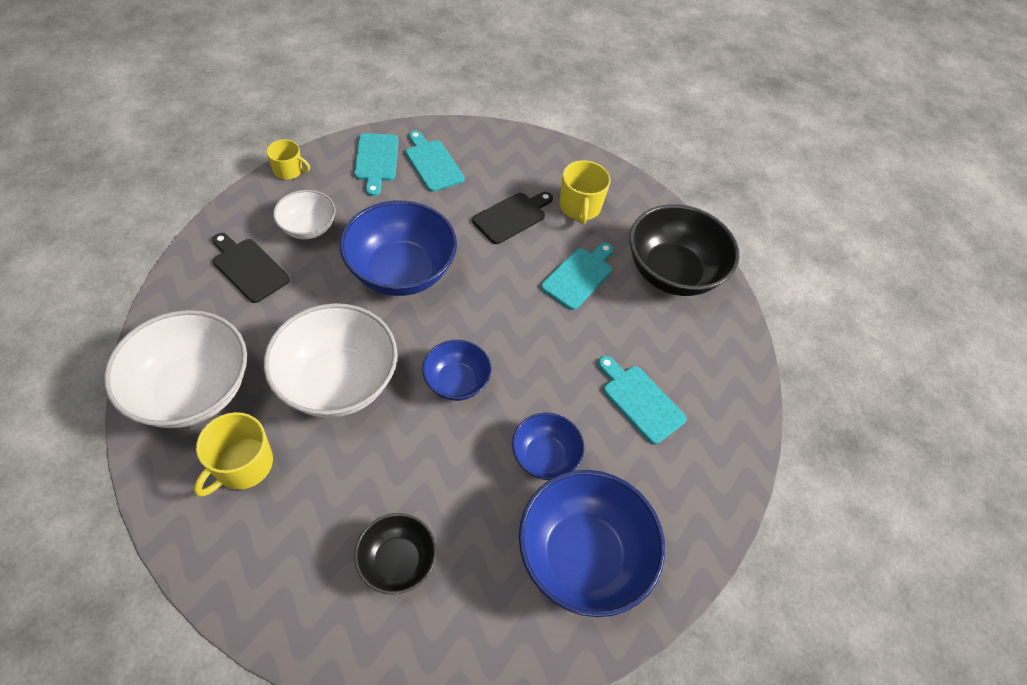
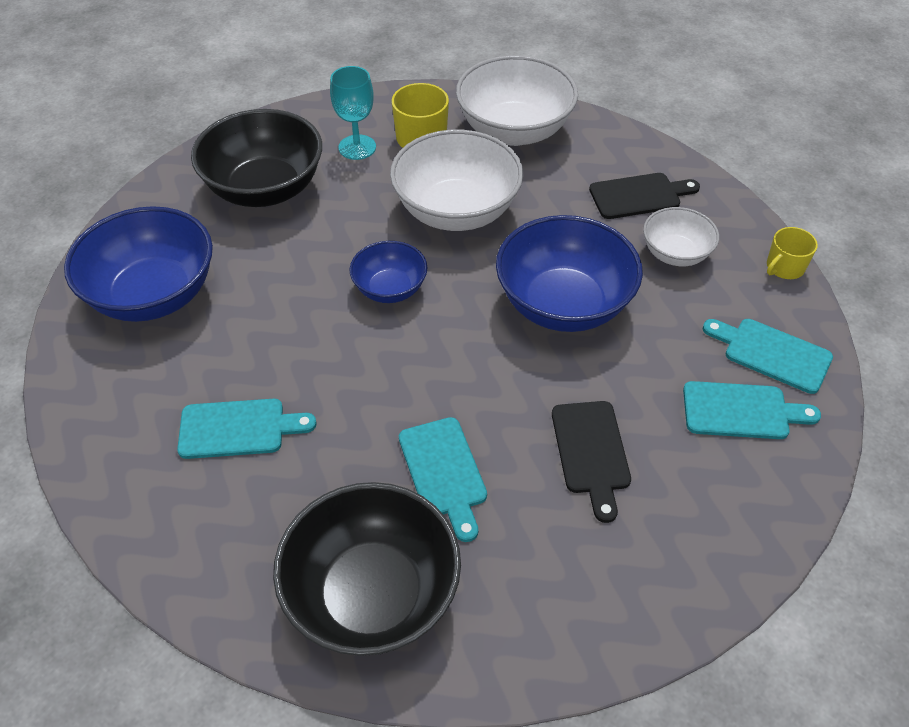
camera: 130 degrees right, 5 degrees down
(287, 515) = (357, 147): none -> turquoise goblet
(397, 561) = (265, 189): black bowl -> black bowl, size x1.81
(544, 456) = (257, 315): blue bowl -> none
(580, 207) = (565, 549): yellow mug -> none

